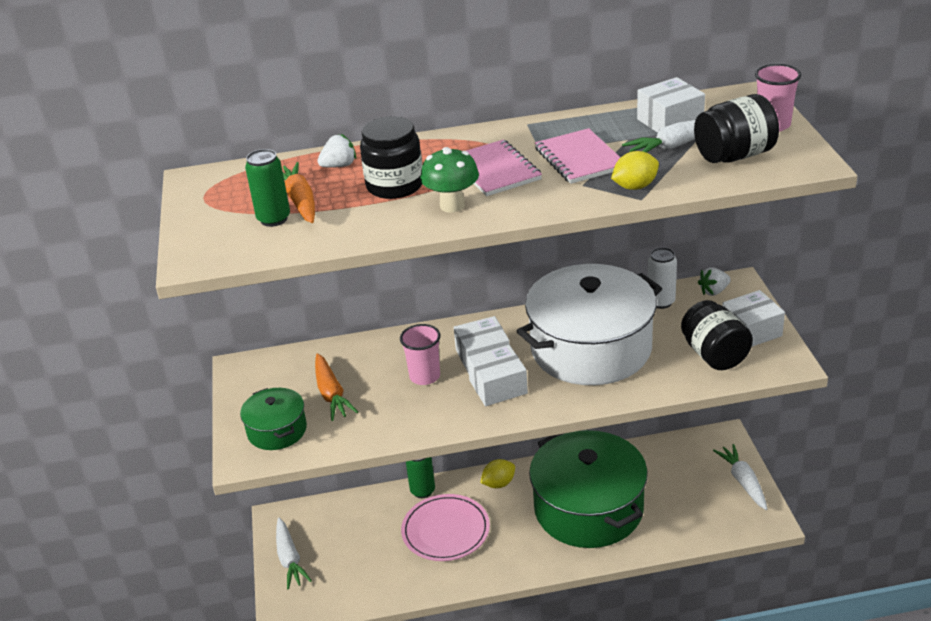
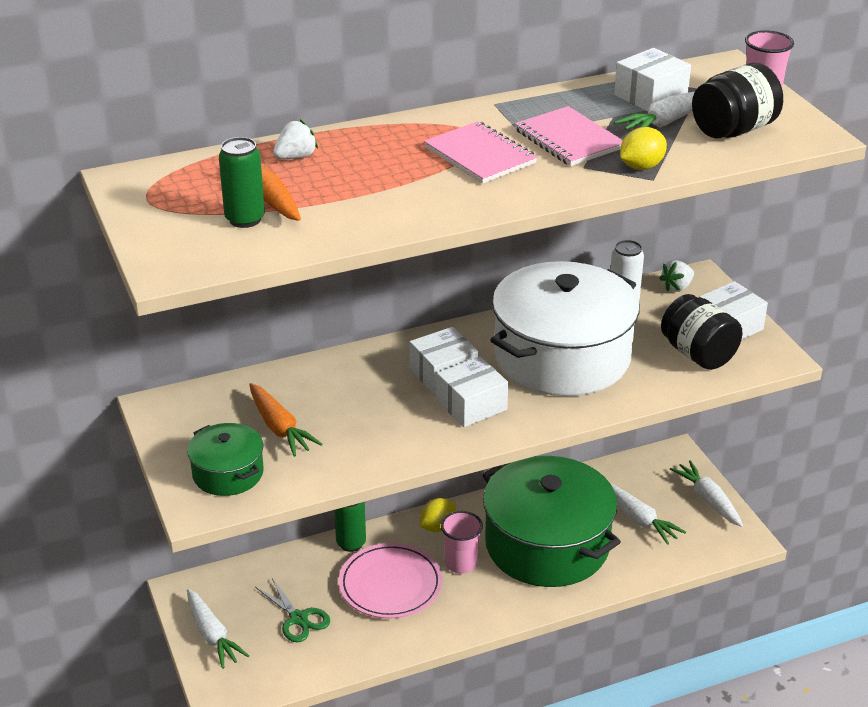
camera: 15 degrees left, 0 degrees up
(362, 552) = (298, 619): none -> green scissors
(395, 185) = (371, 176): black jar -> none
(425, 376) = (383, 400): pink cup -> pink cup (461, 563)
(452, 205) = (447, 195): green mushroom -> none
(676, 493) = (639, 519): none -> white carrot

